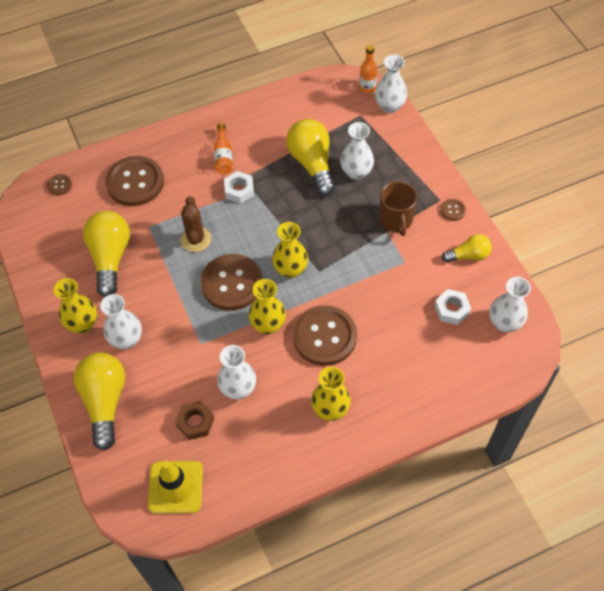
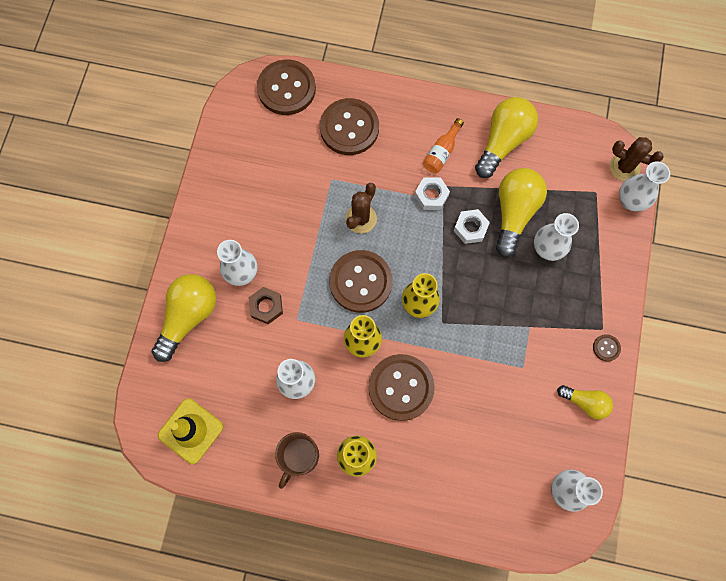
camera: 35 degrees right, 15 degrees up
(59, 185) = (286, 89): brown button -> brown button, size x2.39
(82, 324) = (218, 234): yellow vase -> none
(110, 258) = (280, 187): yellow light bulb -> yellow light bulb (503, 142)
(195, 422) = (244, 386): brown nut -> brown nut (266, 307)
(367, 88) = (624, 167): orange bottle -> brown cactus
(396, 220) = (547, 321): brown mug -> brown mug (299, 456)
(452, 309) = (529, 443): white nut -> white nut (470, 228)

